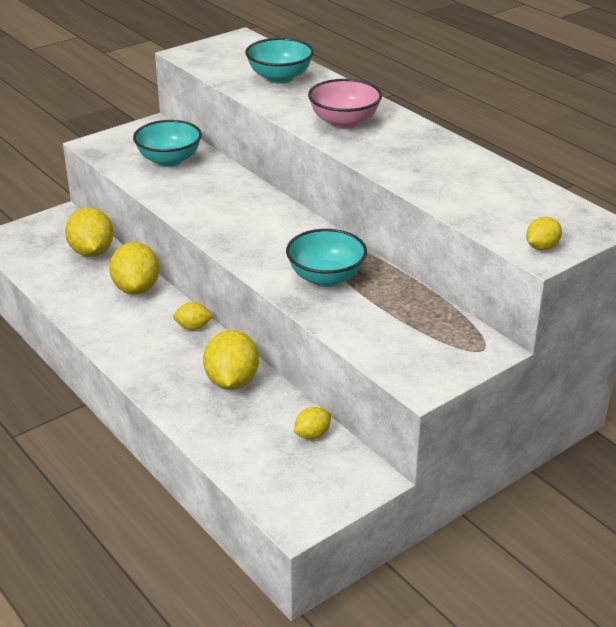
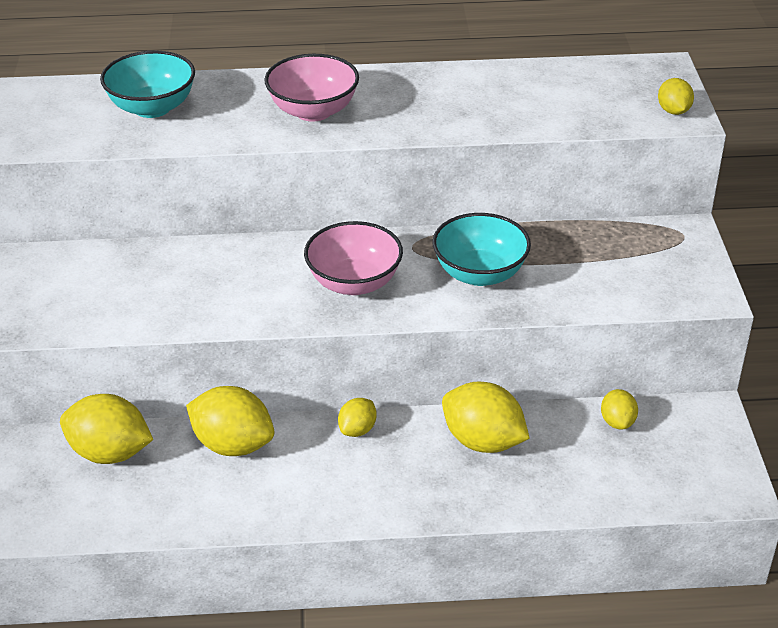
camera: 55 degrees left, 5 degrees up
(169, 160) = (105, 282): turquoise bowl -> none
(261, 236) = (354, 282): none -> pink bowl

